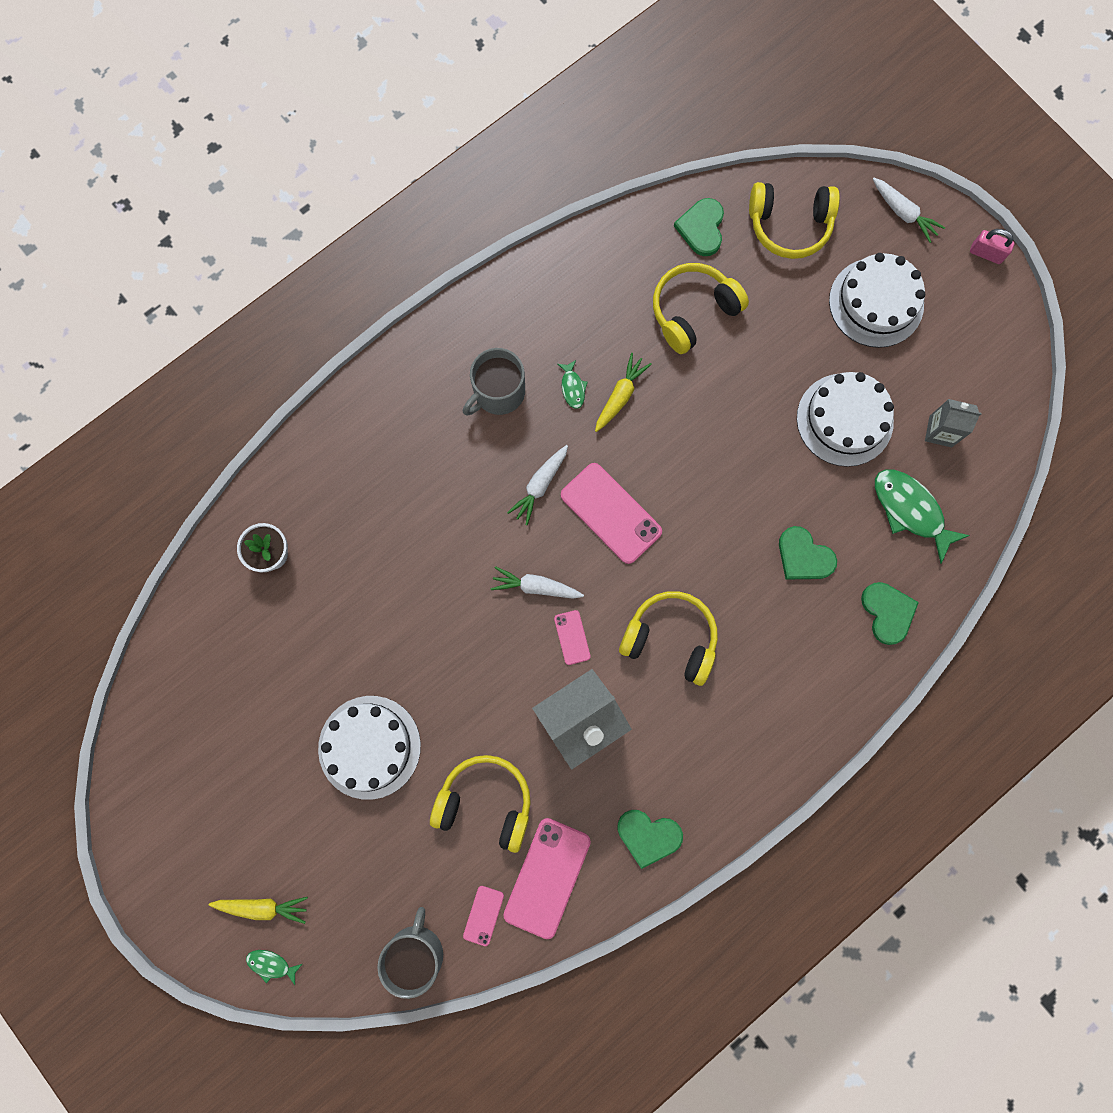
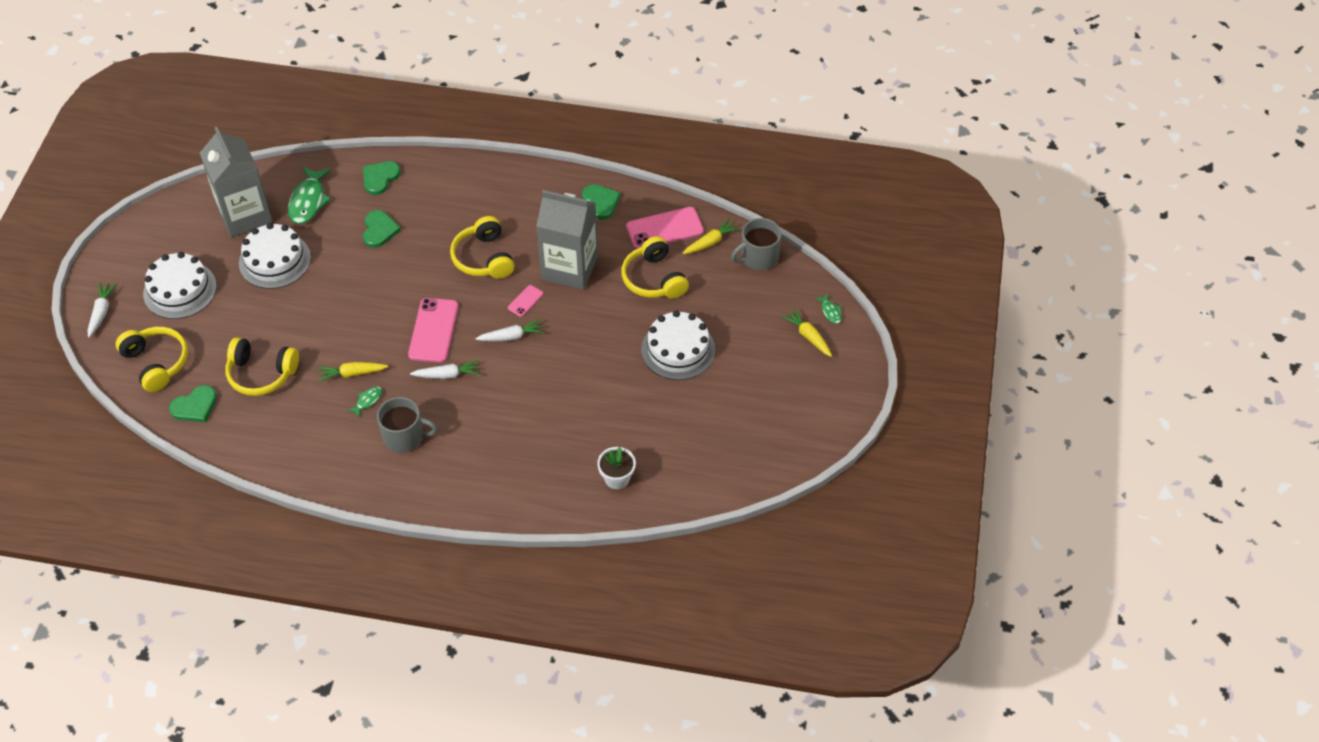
camera: 130 degrees left, 25 degrees down
(483, 915) = (711, 242): pink phone -> yellow carrot
(535, 586) = (512, 336): white carrot -> white carrot turned 75 degrees counterclockwise
(940, 431) = (245, 215): grey carton -> grey carton, size x2.20
(986, 253) = (101, 258): pink padlock -> none

